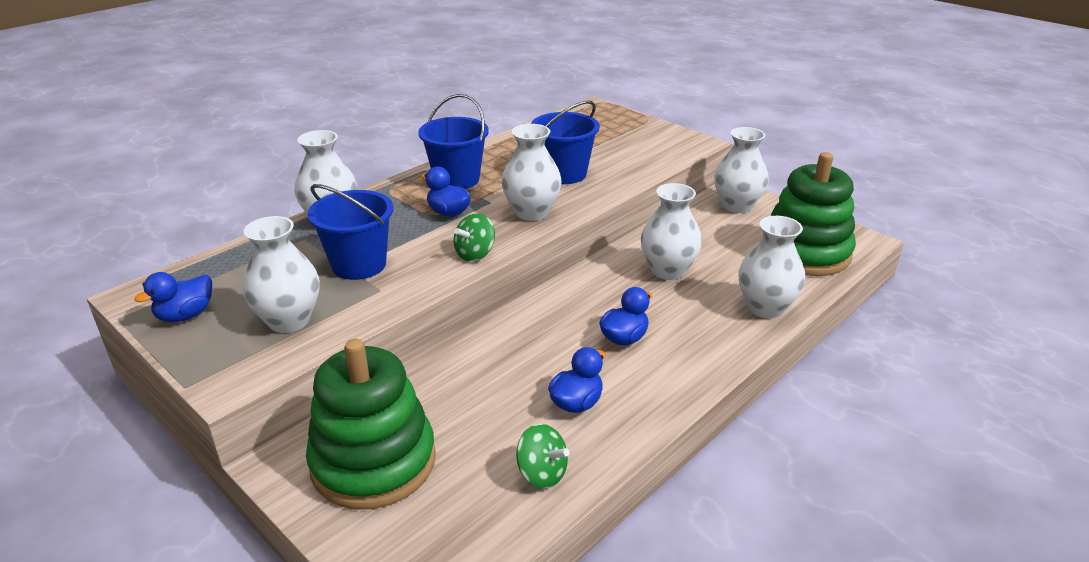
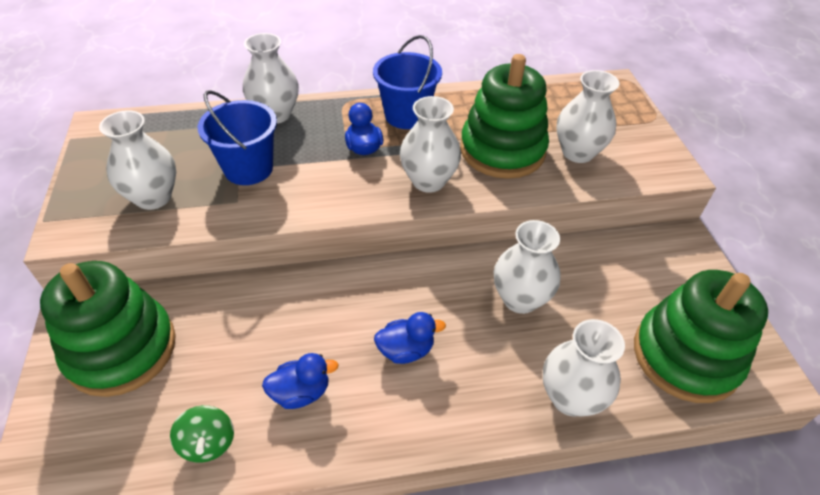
camera: 35 degrees right, 15 degrees up
(185, 315) = (104, 157): blue duck -> none
(475, 254) = (338, 203): green spinning top -> none
(564, 174) = (502, 150): blue bucket -> green stacking toy
(736, 206) = (670, 259): white vase -> white vase (577, 152)

